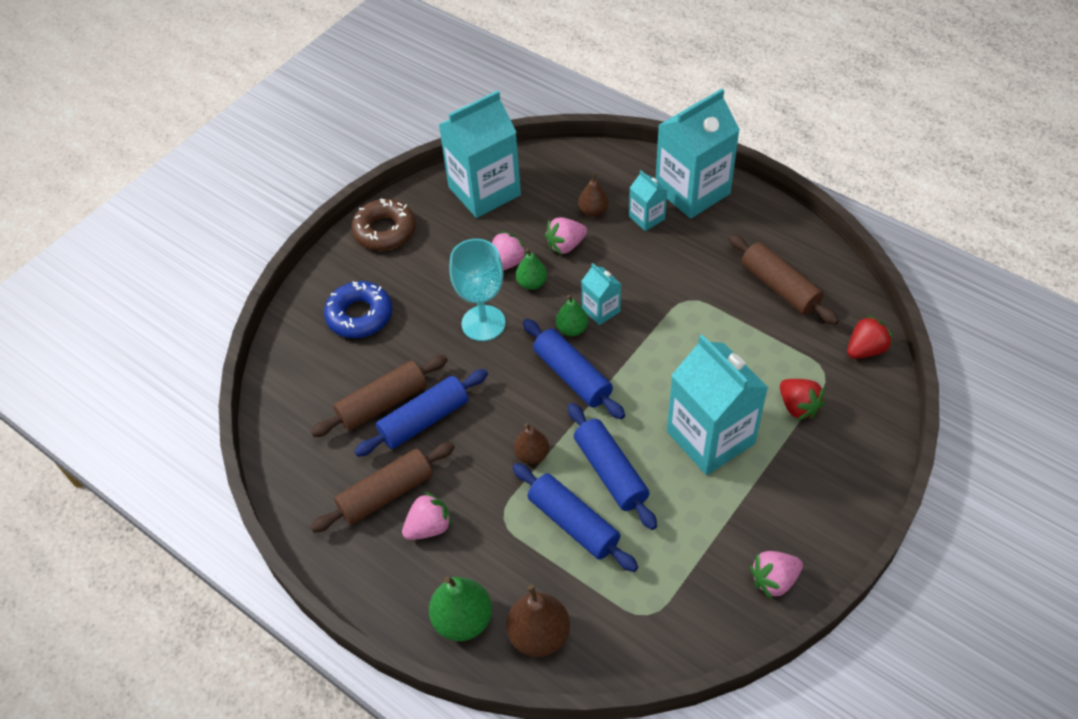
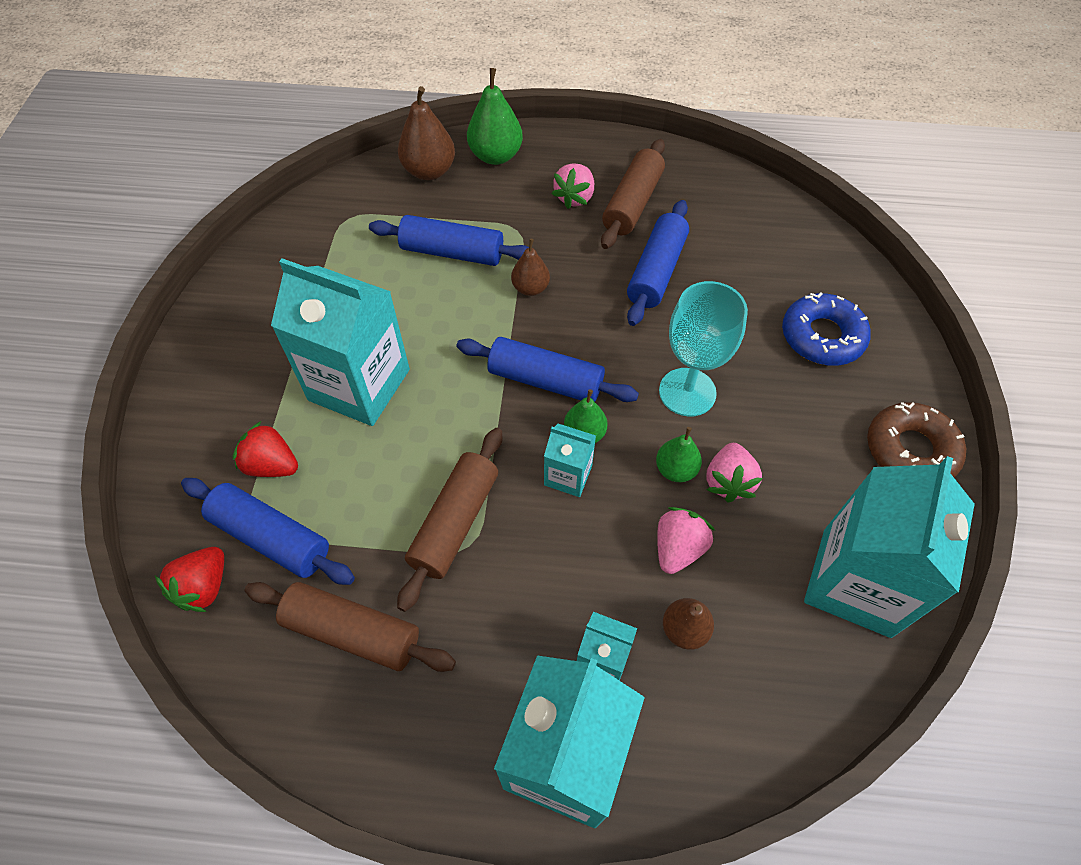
camera: 145 degrees right, 5 degrees up
(382, 403) = (708, 267): brown rolling pin -> brown rolling pin (455, 522)
(610, 472) = (444, 307): blue rolling pin -> blue rolling pin (271, 538)
(774, 580) = (244, 287): pink strawberry -> none

